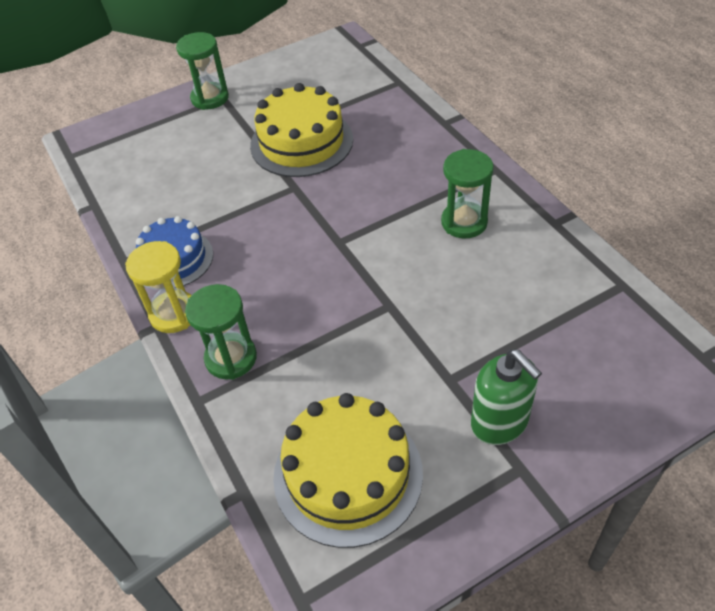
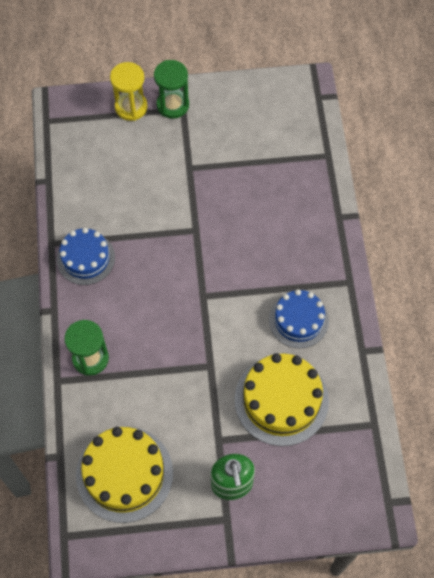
camera: 20 degrees right, 15 degrees up
(174, 314) = (68, 306): yellow hourglass -> yellow hourglass (131, 107)
(301, 142) = (221, 186): yellow cake -> yellow cake (281, 400)
(464, 222) = (298, 320): green hourglass -> blue cake

